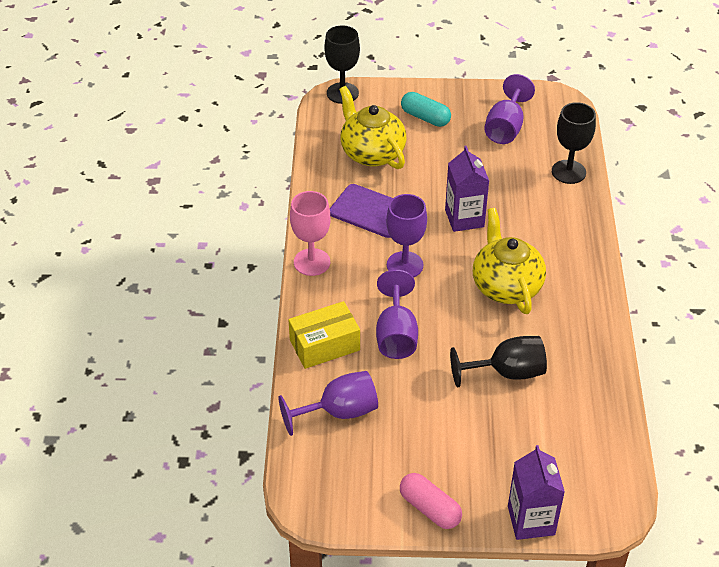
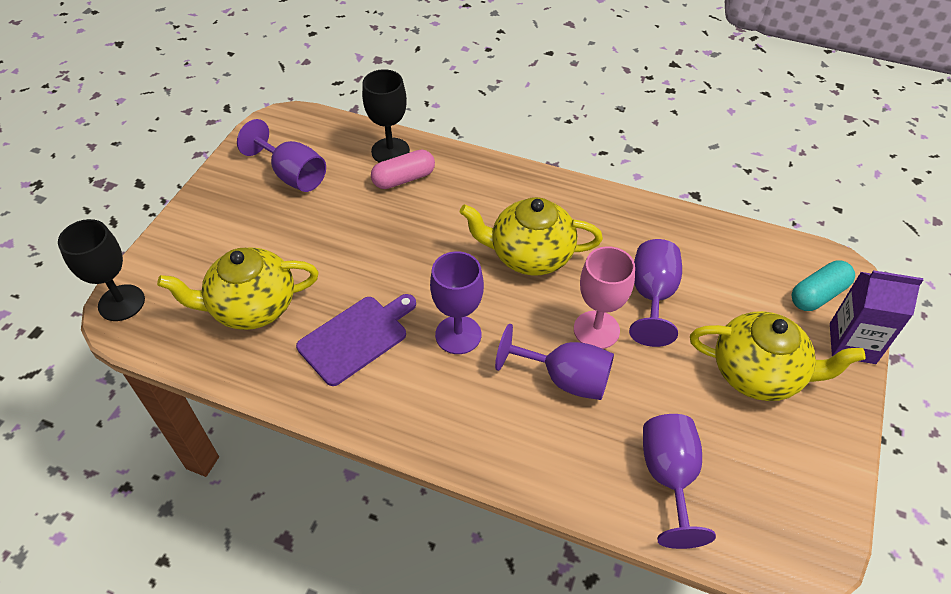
camera: 70 degrees left, 5 degrees up
(312, 262) = (408, 431): pink goblet -> pink goblet (596, 330)
(324, 345) = (556, 460): yellow box -> none
(425, 117) = (227, 237): turquoise capsule -> turquoise capsule (818, 295)
(430, 508) = (827, 428): pink capsule -> pink capsule (404, 179)
(462, 455) = (758, 373): none -> yellow teapot
(464, 218) = (412, 256): purple carton -> none
(507, 372) = (652, 296): black goblet -> purple goblet

